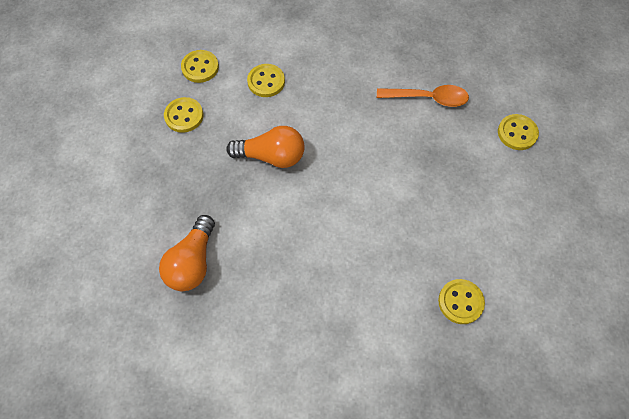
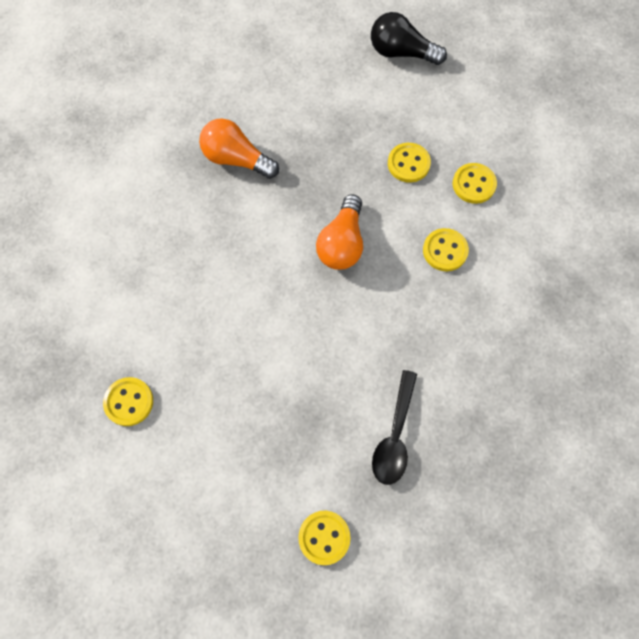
camera: 100 degrees right, 5 degrees up
(57, 135) = (401, 53): none -> black light bulb
(428, 98) = (394, 436): orange spoon -> black spoon

